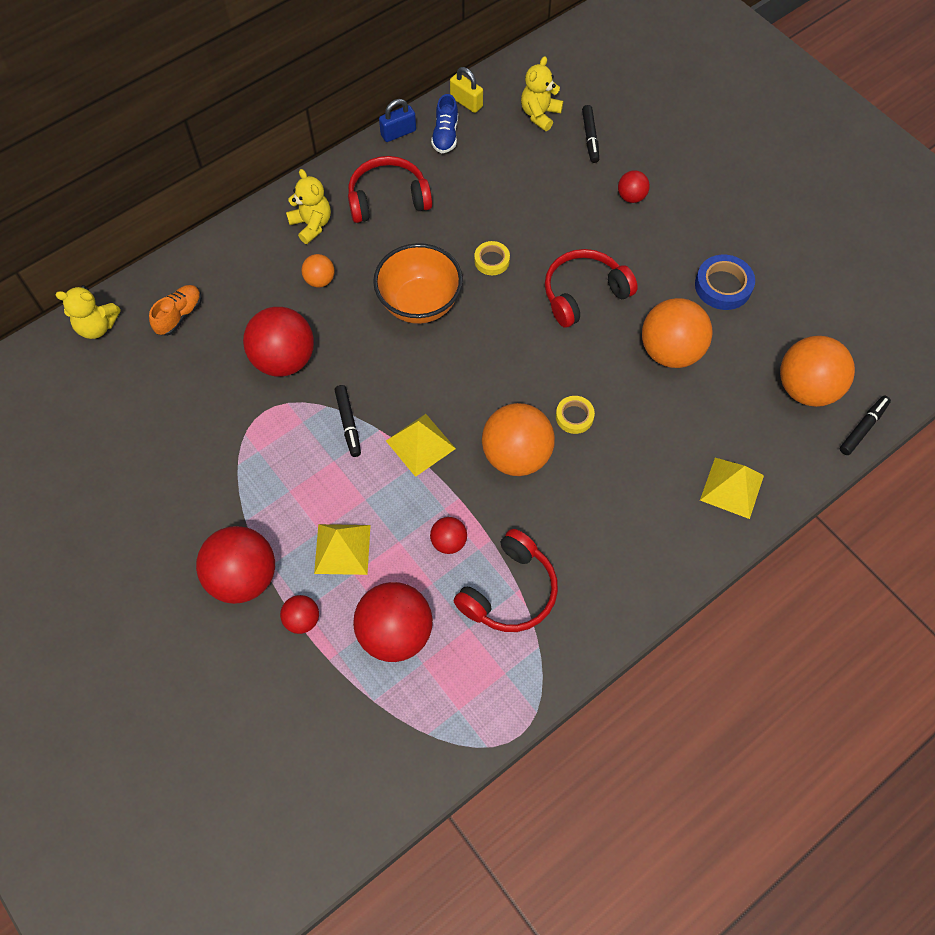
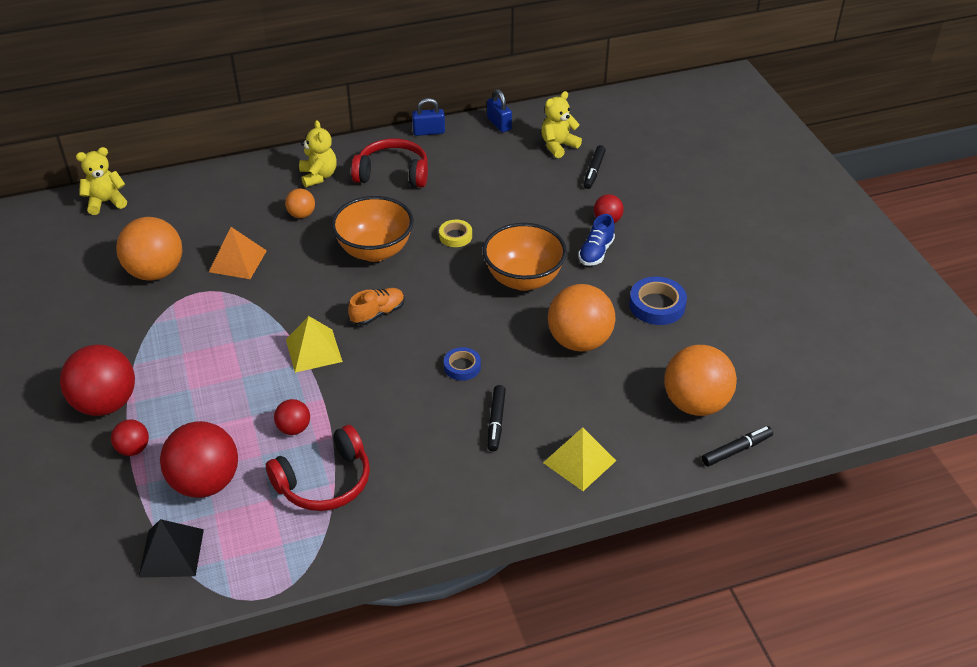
camera: 20 degrees right, 20 degrees down
(97, 326) = (106, 202): yellow teddy bear -> yellow teddy bear turned 135 degrees clockwise
(179, 315) = (174, 210): orange shoe -> orange shoe (378, 313)
(284, 359) = (238, 261): red ball -> orange pyramid
(342, 549) = (200, 407): yellow pyramid -> none
(348, 423) = (262, 319): black marker -> black marker (496, 422)
(405, 721) = (171, 553): none -> black pyramid
(445, 135) = (467, 142): blue shoe -> blue shoe (596, 252)
(466, 102) = (499, 124): yellow padlock -> blue padlock
(516, 455) = (392, 381): orange ball -> orange ball (156, 272)
(574, 416) = (462, 366): yellow tape -> blue tape
(583, 293) = (523, 279): red headphones -> orange bowl

